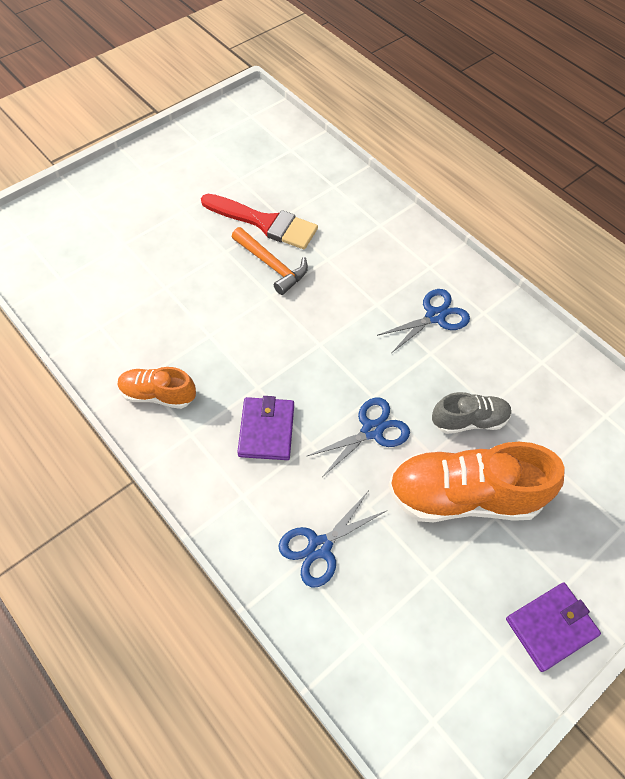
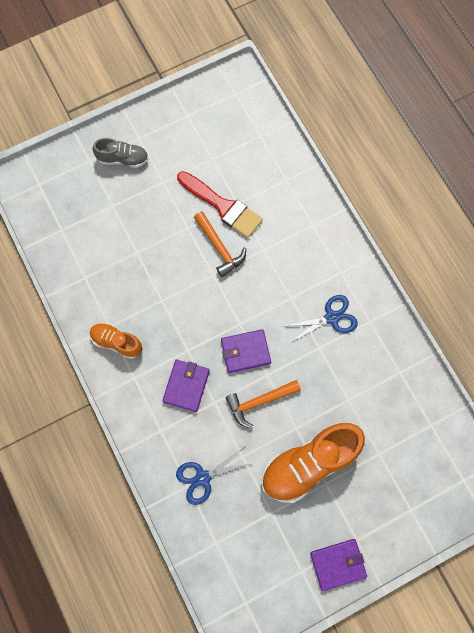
camera: 15 degrees right, 15 degrees up
(336, 374) = (245, 352): none -> purple wallet
(372, 431) = (259, 401): blue scissors -> orange hammer
(464, 496) = (309, 464): orange shoe -> orange shoe turned 45 degrees counterclockwise
(469, 420) = (330, 408): grey shoe -> grey shoe (123, 159)

